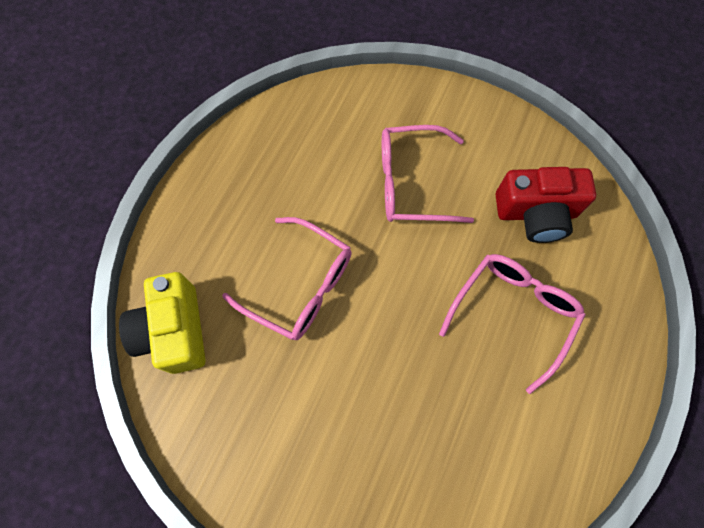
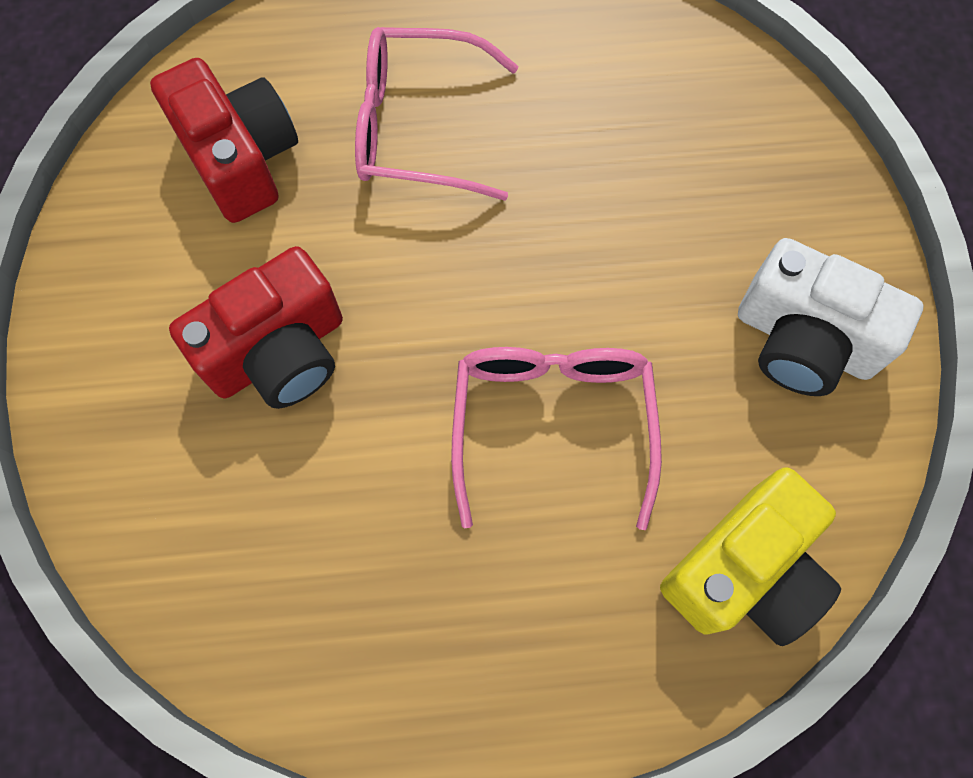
camera: 120 degrees left, 0 degrees up
(261, 448) = (804, 340): none -> white camera
(411, 183) = (279, 352): pink glasses -> red camera

